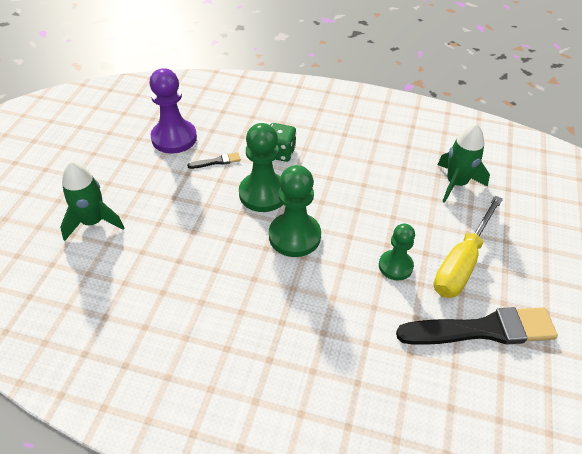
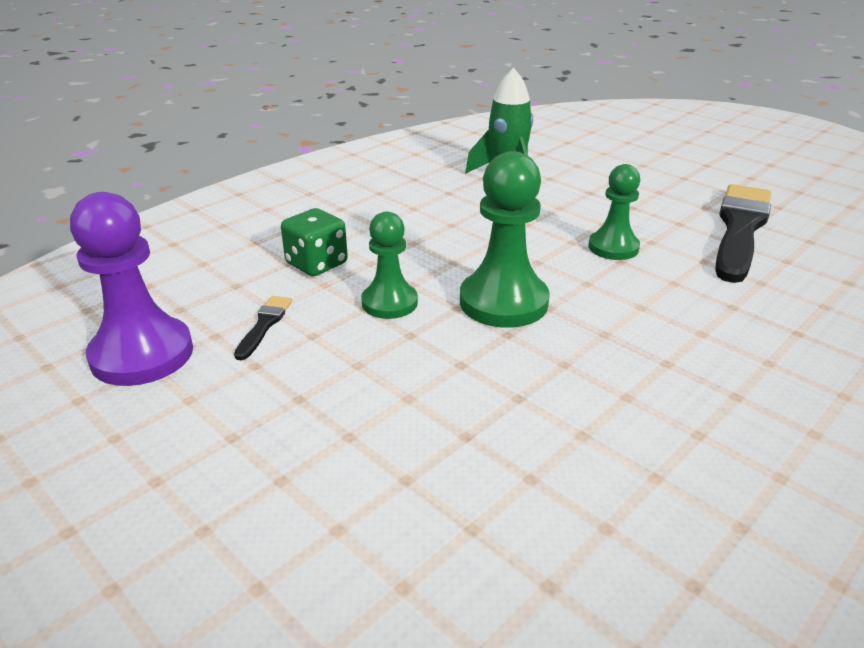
camera: 60 degrees left, 15 degrees down
(93, 222) = (253, 536): green rocket -> none
(263, 194) = (389, 303): green pawn -> green pawn, size x0.63
(461, 263) = (634, 209): yellow screwdriver -> none

